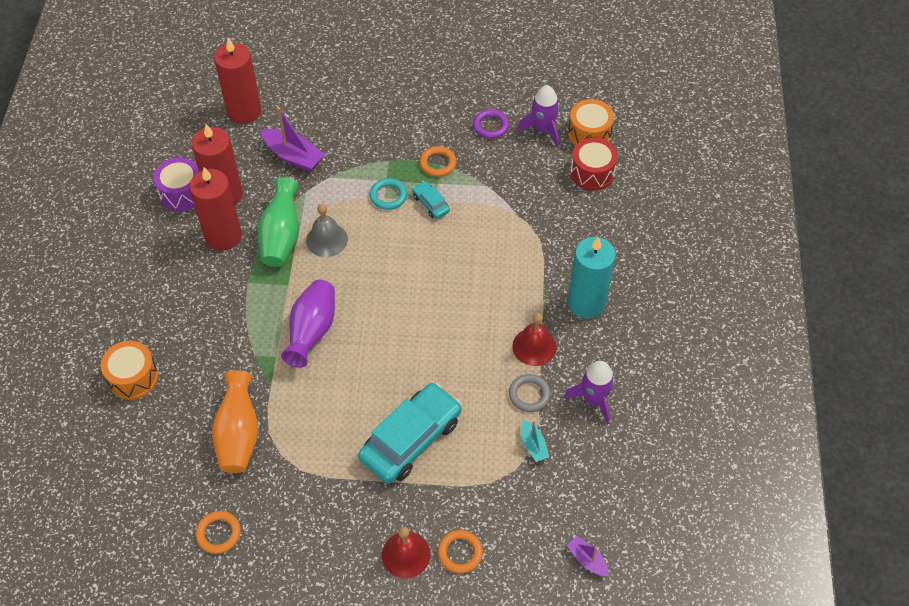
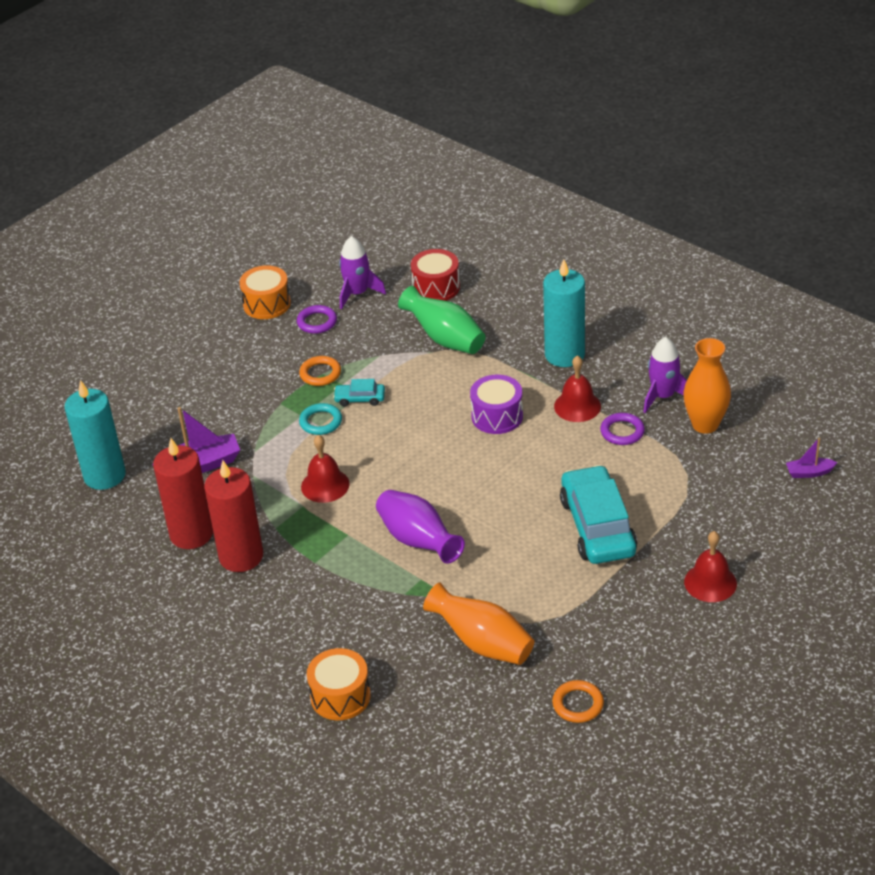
camera: 50 degrees left, 15 degrees down
(182, 193) = (153, 565): purple drum -> purple drum (497, 416)
(244, 111) = (104, 475): red candle -> turquoise candle
(281, 236) = (287, 515): green vase -> green vase (445, 338)
(326, 239) = (325, 485): grey bell -> red bell
(460, 553) = (738, 547): orange ring -> none
(529, 394) = (622, 432): grey ring -> purple ring
(533, 445) = (674, 453): turquoise boat -> none
(584, 449) = (705, 424): none -> orange vase
(589, 134) = (393, 269): orange drum -> orange drum (267, 304)

